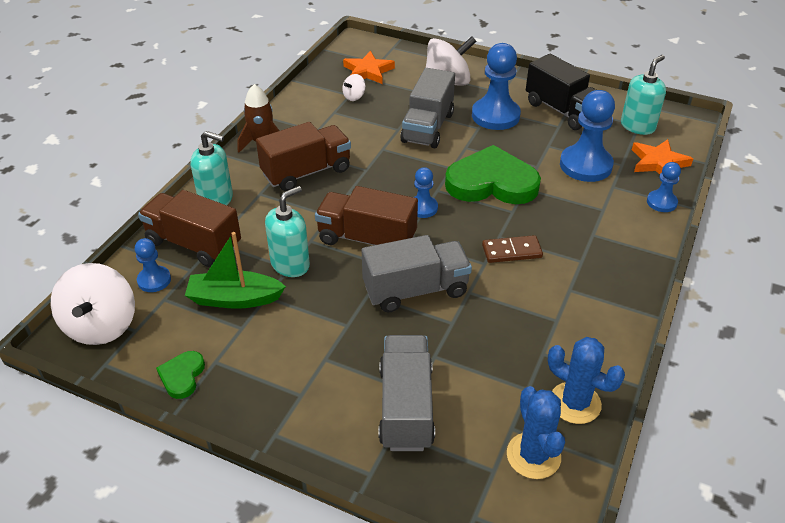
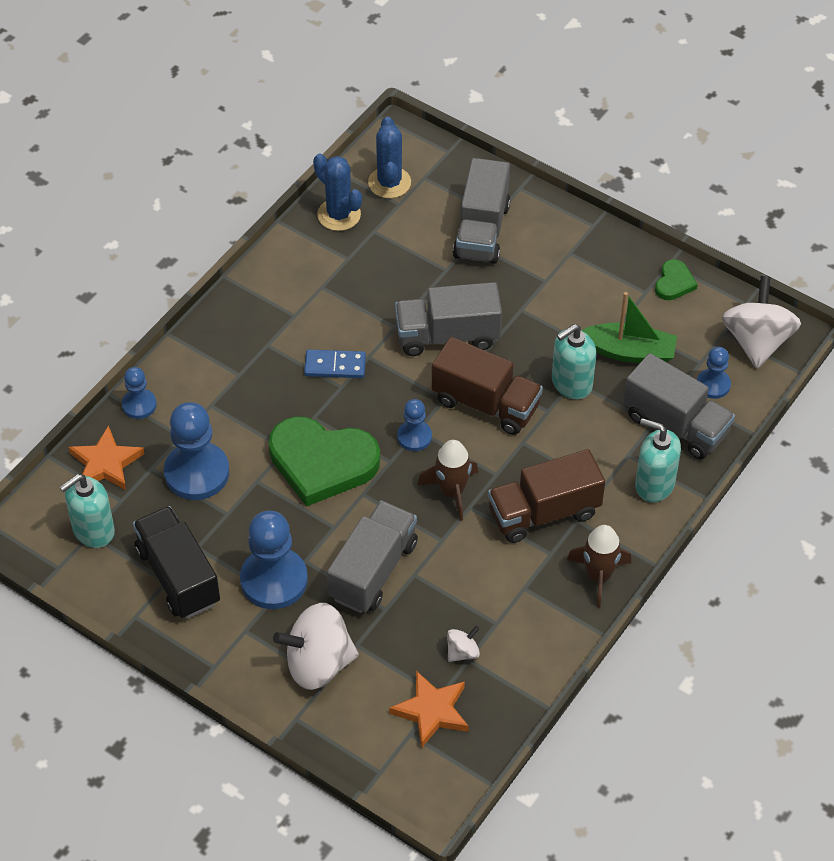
camera: 170 degrees left, 10 degrees up
(194, 244) = (676, 424): brown truck -> grey truck
(382, 176) = (452, 491): none -> brown rocket
(511, 251) = (335, 366): brown domino -> blue domino

